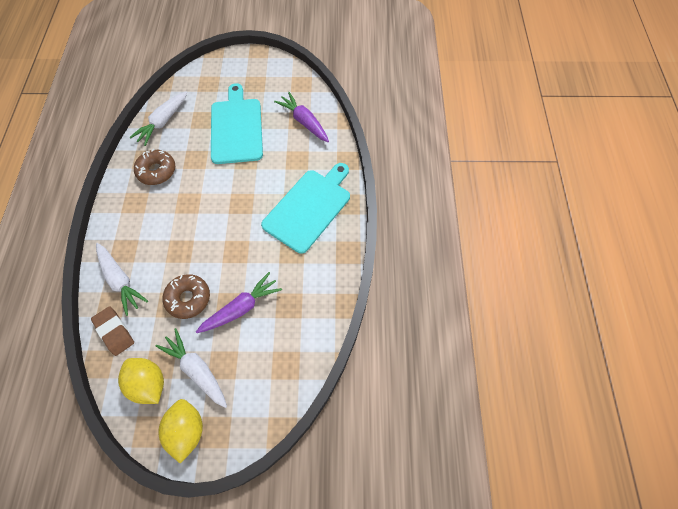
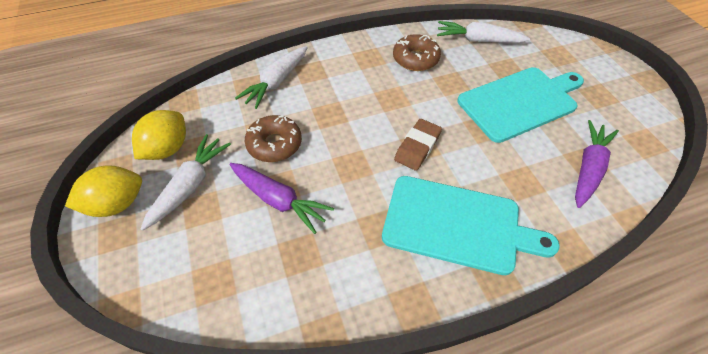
camera: 70 degrees right, 10 degrees down
(114, 332) = (219, 100): brown eraser -> brown eraser (417, 147)

